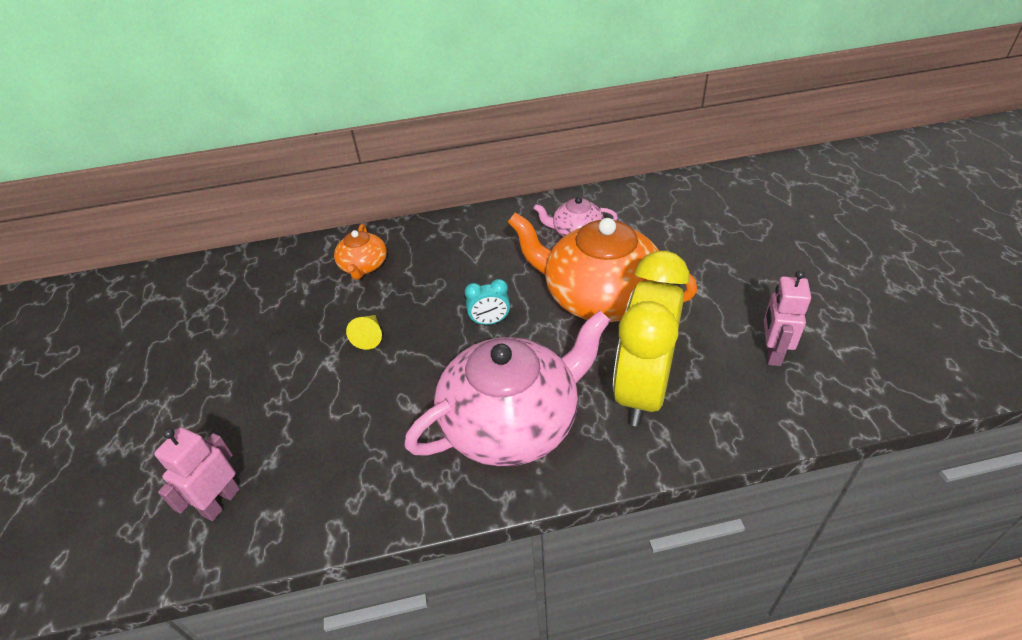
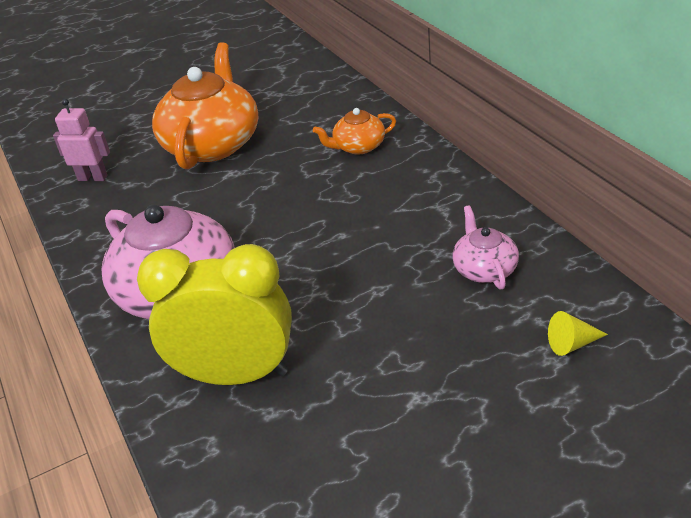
camera: 75 degrees right, 5 degrees down
(369, 336) = (266, 183): yellow cone -> yellow cone (572, 344)
(490, 322) = (306, 245): turquoise clock -> none
(599, 297) = (371, 313): orange teapot -> orange teapot (213, 144)
(772, 353) = (320, 484): pink robot -> none

